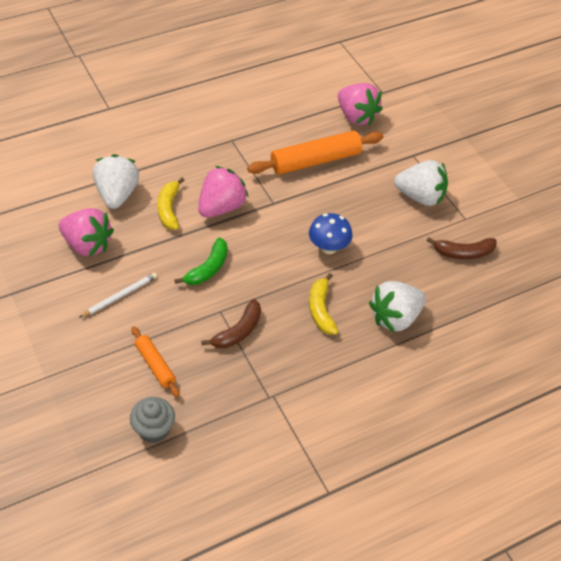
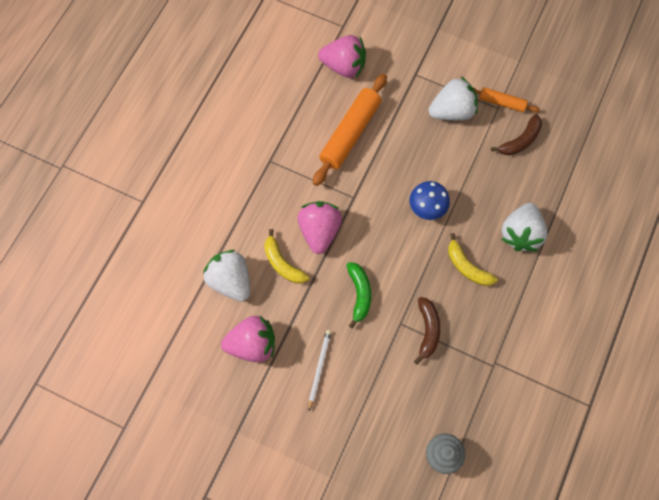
camera: 35 degrees left, 20 degrees up
(155, 365) = (397, 404): orange rolling pin -> orange rolling pin (501, 102)

